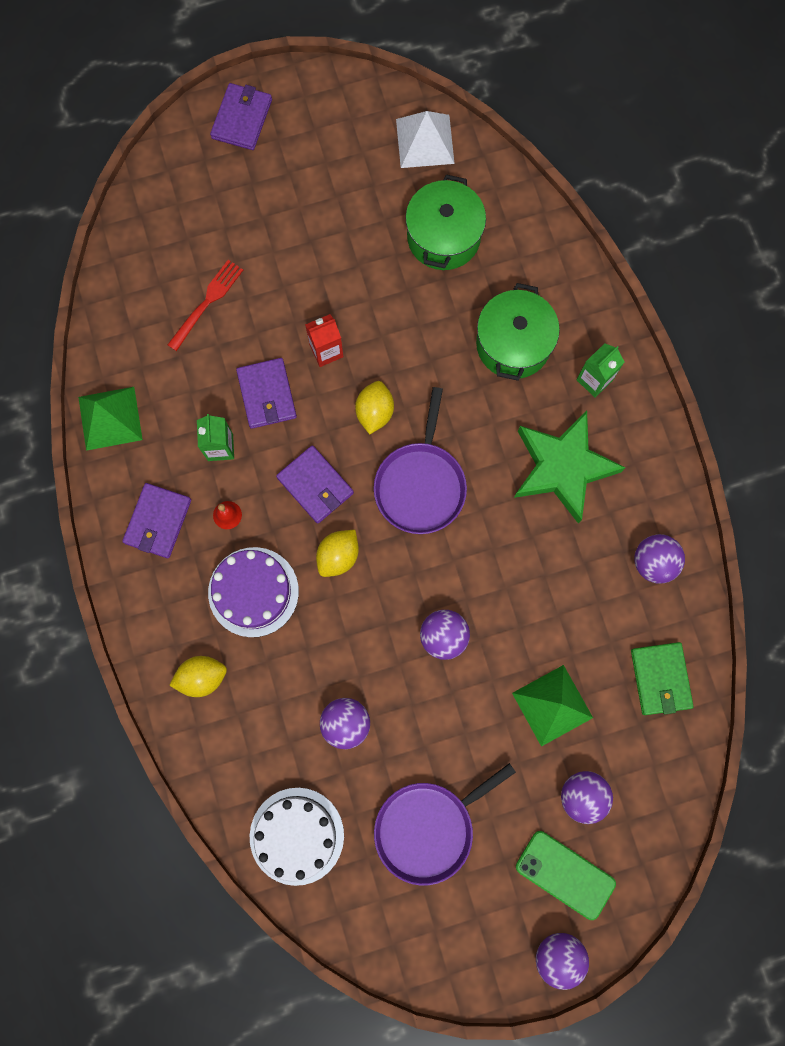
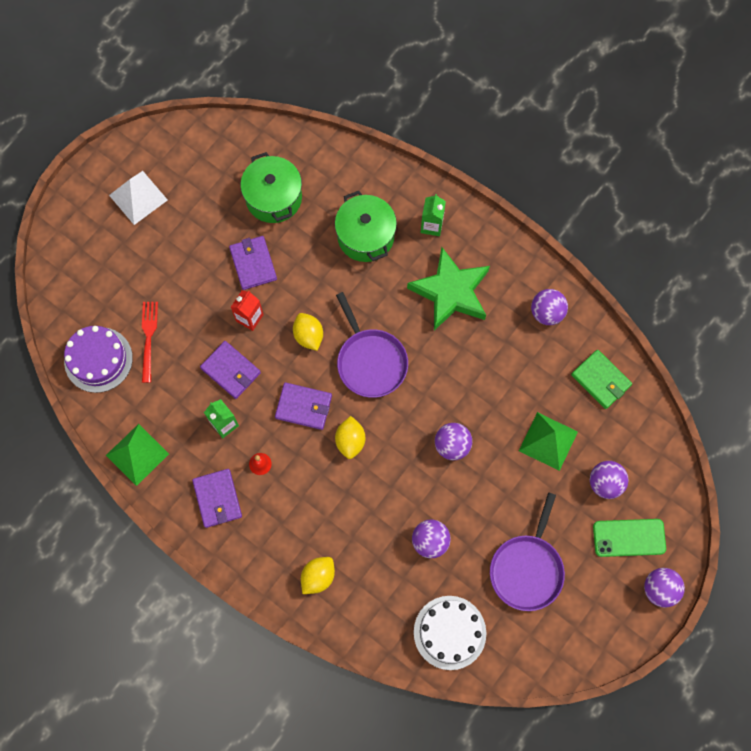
camera: 35 degrees left, 5 degrees down
(242, 119) = (86, 206): purple wallet -> purple wallet (253, 264)
(253, 592) = (312, 500): purple cake -> purple cake (98, 359)
(425, 141) = (218, 145): white pyramid -> white pyramid (138, 197)

